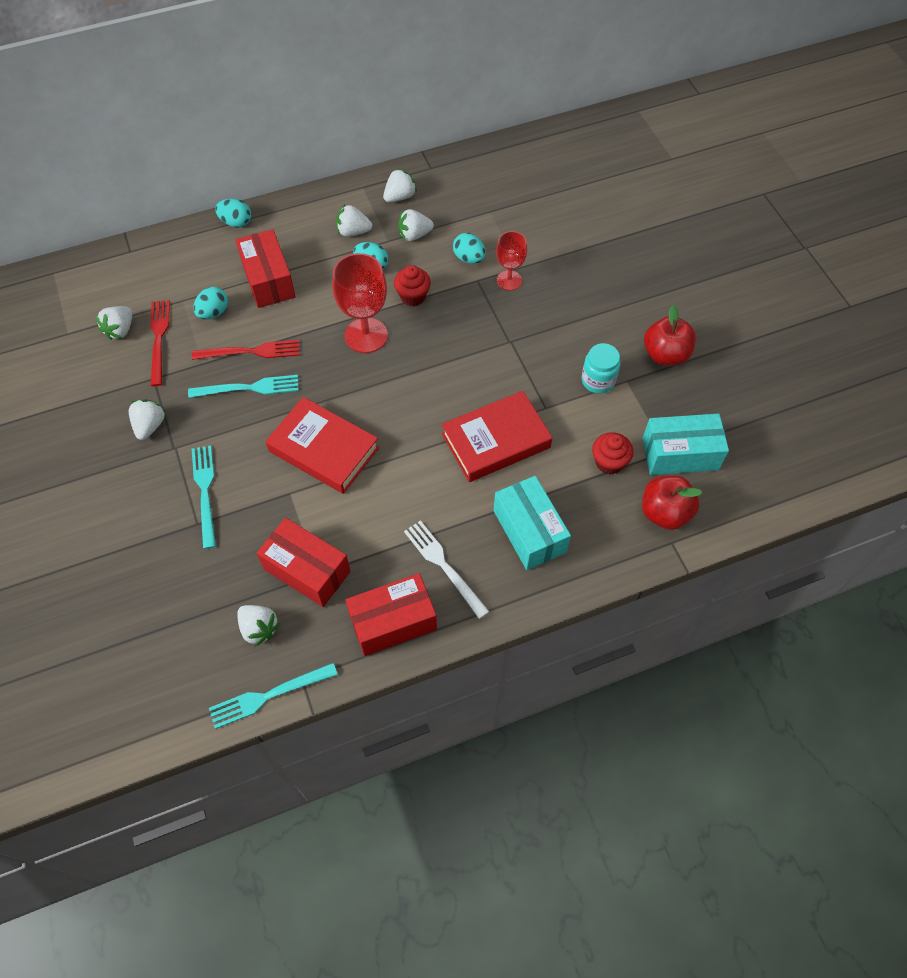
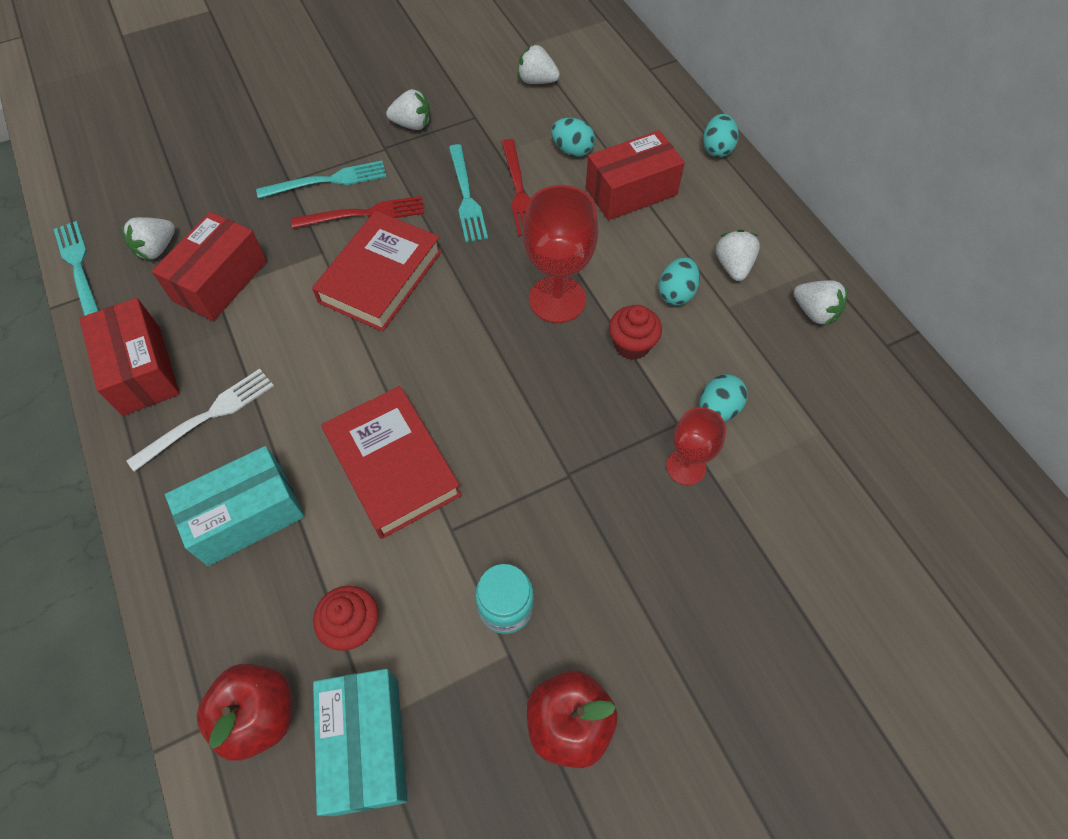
camera: 85 degrees right, 0 degrees up
(159, 339) = (528, 112): red fork -> red fork (364, 214)
(414, 235) = (745, 336): white strawberry -> none

